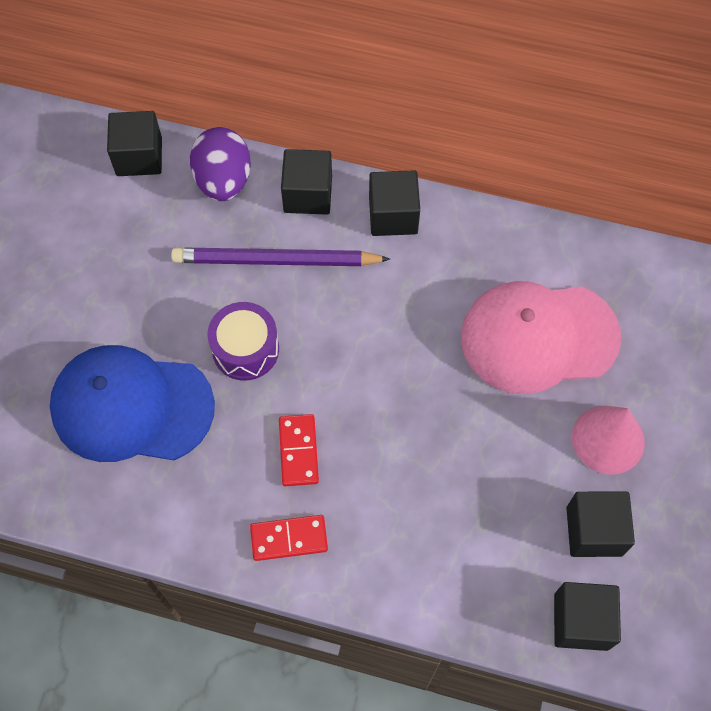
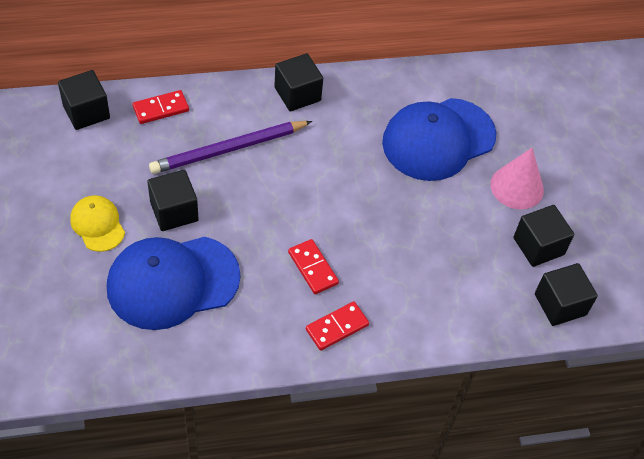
camera: 30 degrees left, 10 degrees down
(85, 303) = (97, 224): none -> yellow cap
(223, 181) = (161, 109): purple egg -> red domino
(245, 349) = (238, 215): purple drum -> none
(308, 194) = (228, 99): black cube -> black cube (174, 211)
(538, 337) = (438, 139): pink cap -> blue cap

